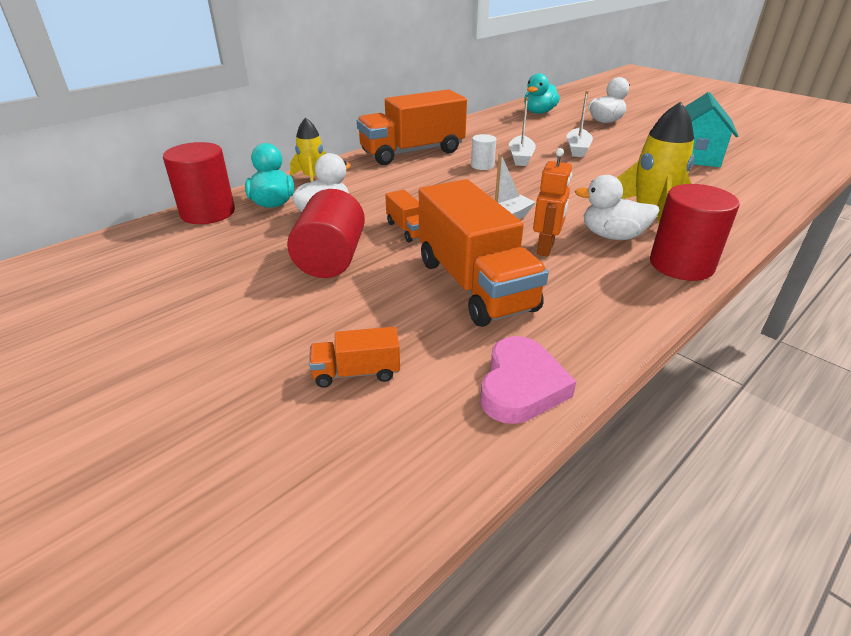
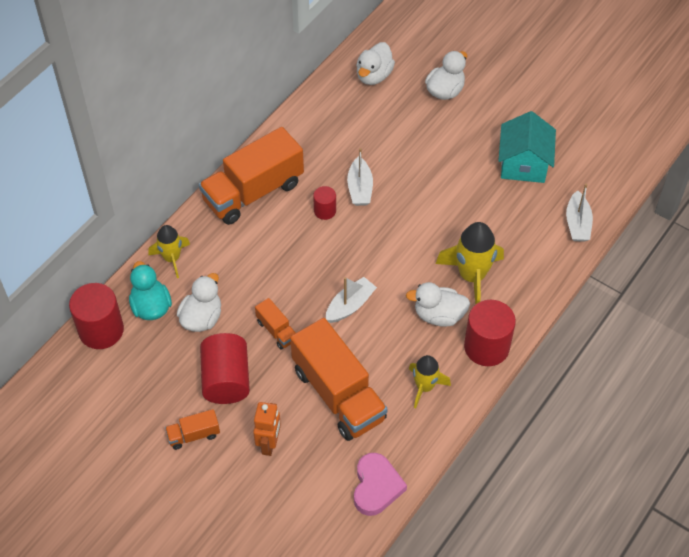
camera: 10 degrees left, 20 degrees up
(356, 373) = (277, 492): orange truck -> orange truck (193, 435)
(482, 166) = (325, 211): white cylinder -> red cylinder
(539, 112) = (374, 76): turquoise duck -> white duck
(546, 248) = (387, 341): orange robot -> orange robot (269, 444)
(577, 149) = (414, 162): white boat -> white boat (577, 223)
(598, 290) = (425, 387): none -> yellow rocket

